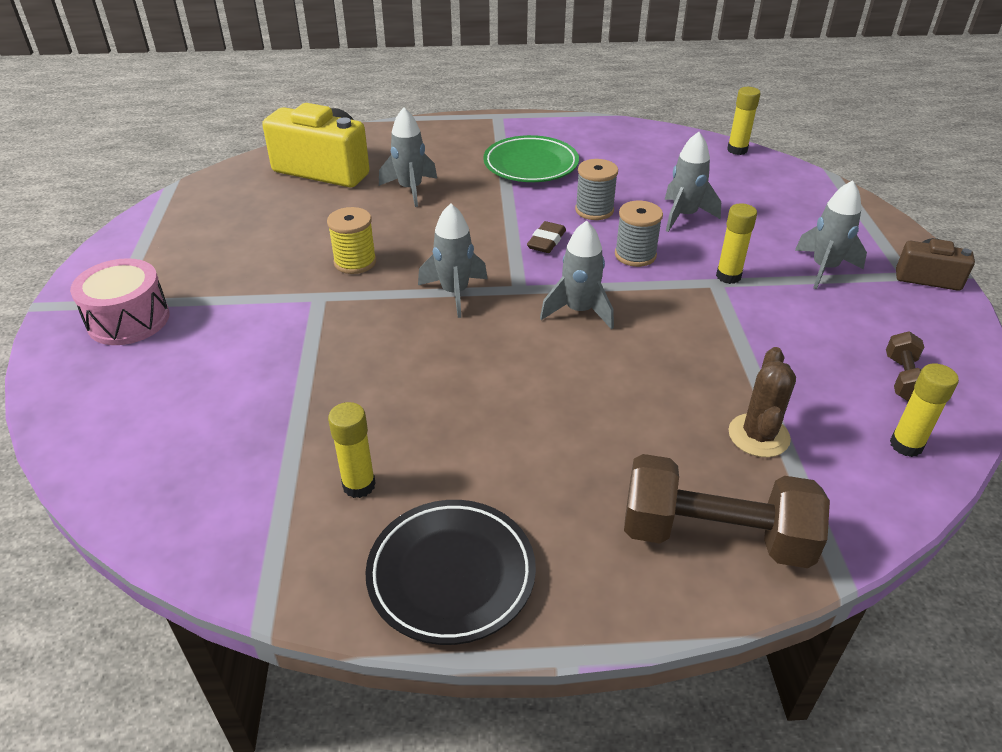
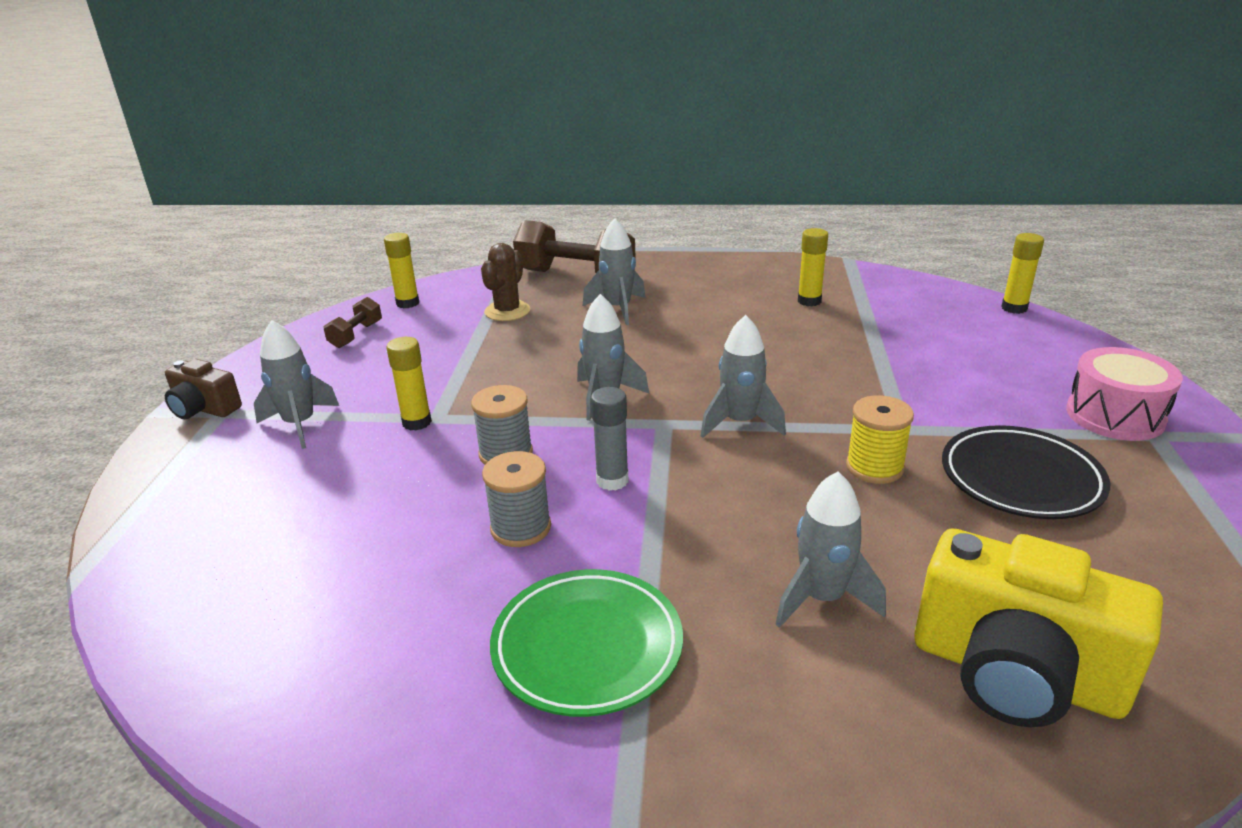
camera: 170 degrees left, 10 degrees down
(451, 575) = (742, 269): black plate -> black plate (1020, 479)
(546, 241) = (612, 480): brown eraser -> grey glue stick
(684, 216) = (396, 508): grey rocket -> grey rocket (618, 309)
(737, 150) = (159, 655): yellow glue stick -> yellow glue stick (1014, 308)

